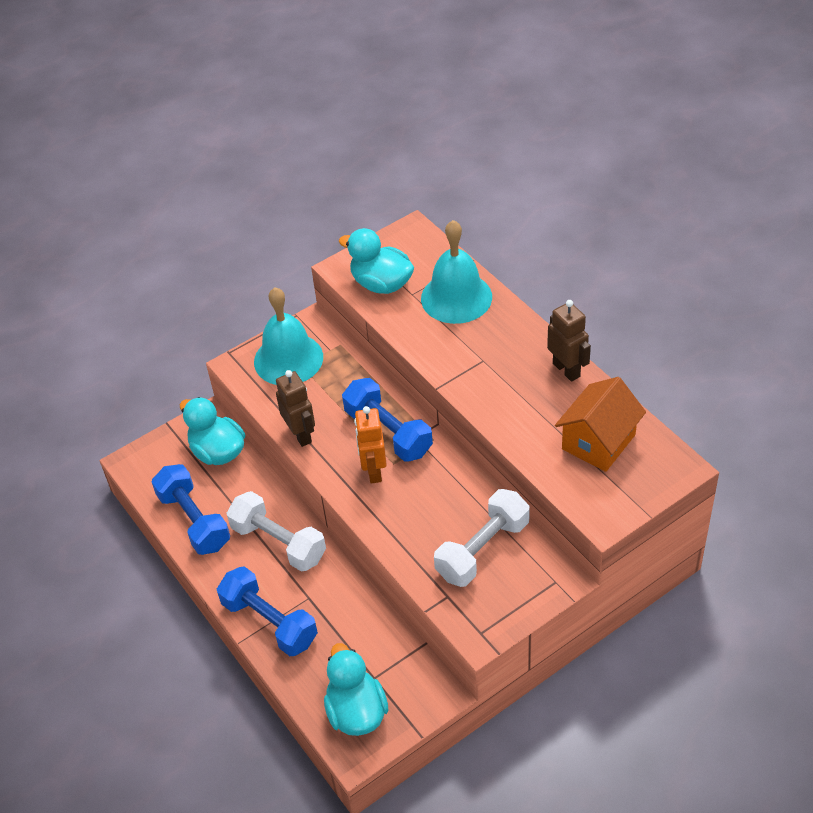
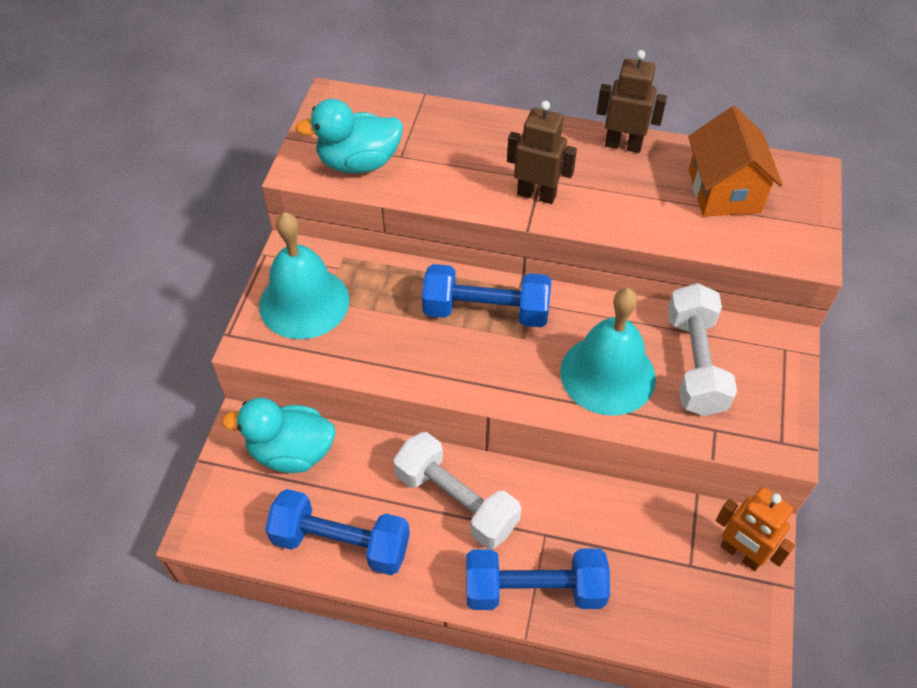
camera: 45 degrees left, 5 degrees up
(278, 542) = (456, 501): white dumbbell -> white dumbbell turned 45 degrees clockwise
(301, 434) = (400, 369): brown robot -> brown robot (536, 195)
(356, 711) = (712, 612): turquoise duck -> none
(373, 471) = (514, 357): orange robot -> orange robot (740, 554)
(456, 297) = (448, 136): turquoise bell -> turquoise bell (607, 374)

